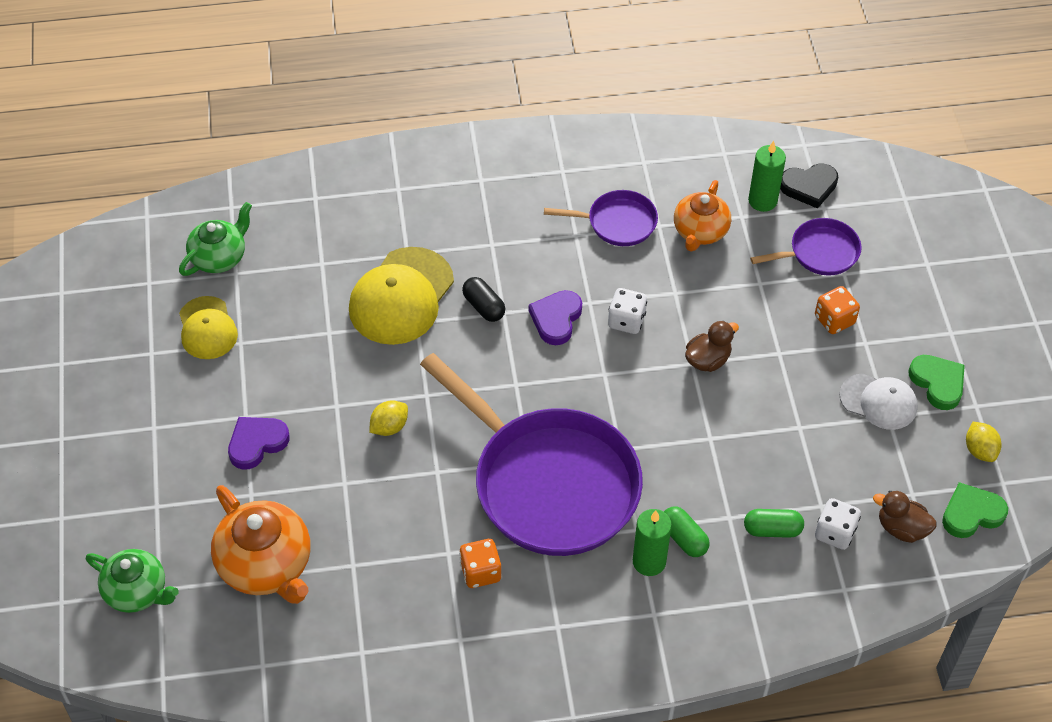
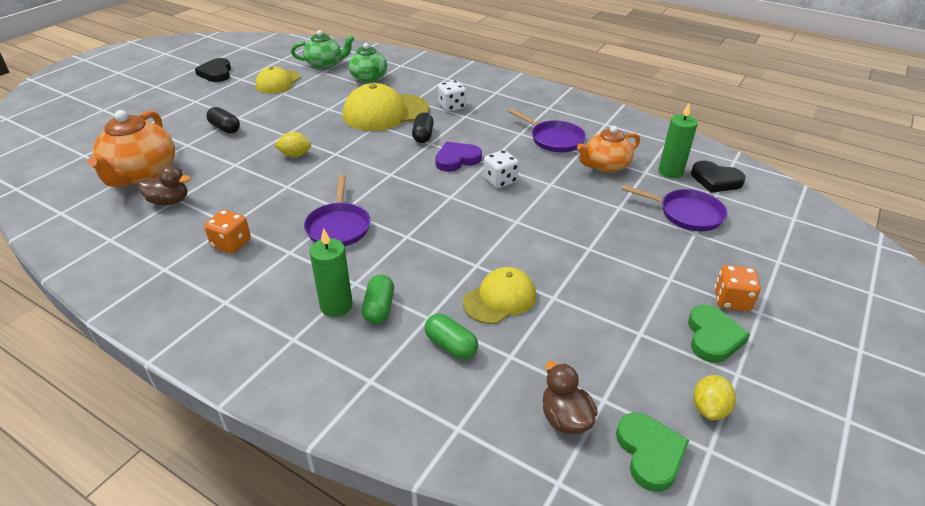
camera: 40 degrees right, 15 degrees down
(104, 364) = (216, 73): none -> black heart
(137, 591) = (75, 150): green teapot -> green teapot (369, 78)
(257, 443) = (225, 128): purple heart -> black capsule
(549, 483) = (338, 226): purple pan -> purple pan, size x0.46
(708, 360) = (530, 225): brown duck -> brown duck (169, 201)
(762, 459) = (500, 298): none -> yellow cap
(834, 320) = (657, 253): orange dice -> orange dice (731, 300)
(835, 533) = (500, 381): white dice -> white dice (452, 106)
(878, 402) = (641, 319): white cap -> none
(971, 513) = (650, 453): green heart -> green heart turned 60 degrees clockwise

